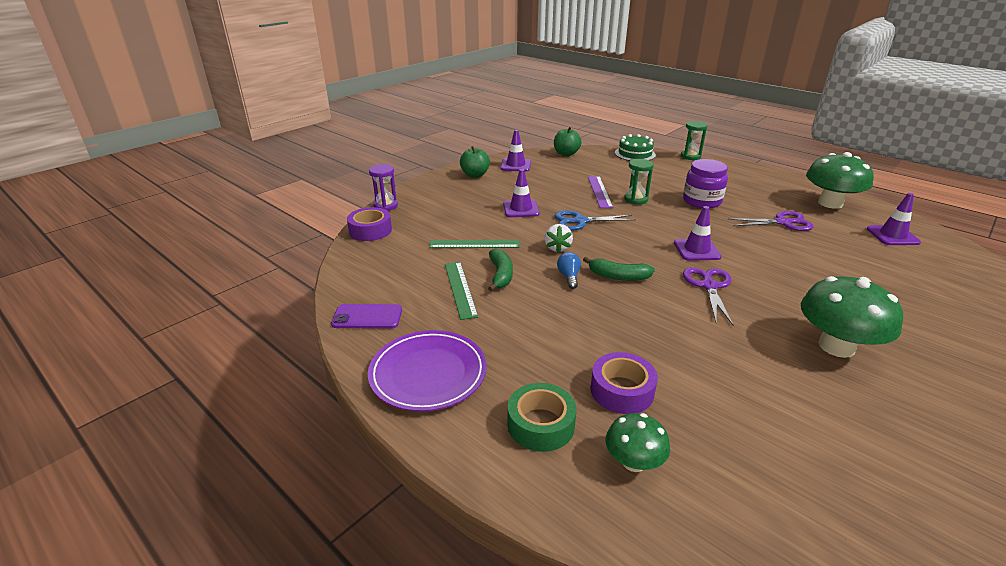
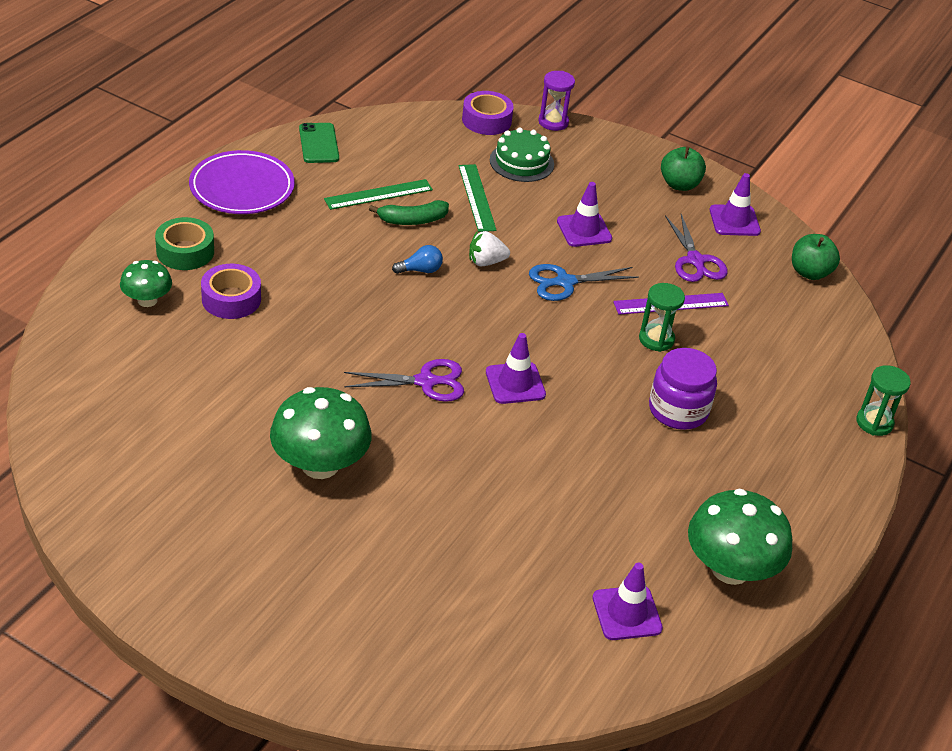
camera: 75 degrees right, 10 degrees up
(367, 317) = (318, 143): purple phone -> green phone
(580, 221) = (565, 282): blue scissors -> blue scissors turned 90 degrees counterclockwise
(618, 276) = (430, 308): green banana -> none
(635, 154) = (851, 352): green cake -> green cake (521, 162)
(782, 222) = (631, 490): purple scissors -> purple scissors (695, 260)

